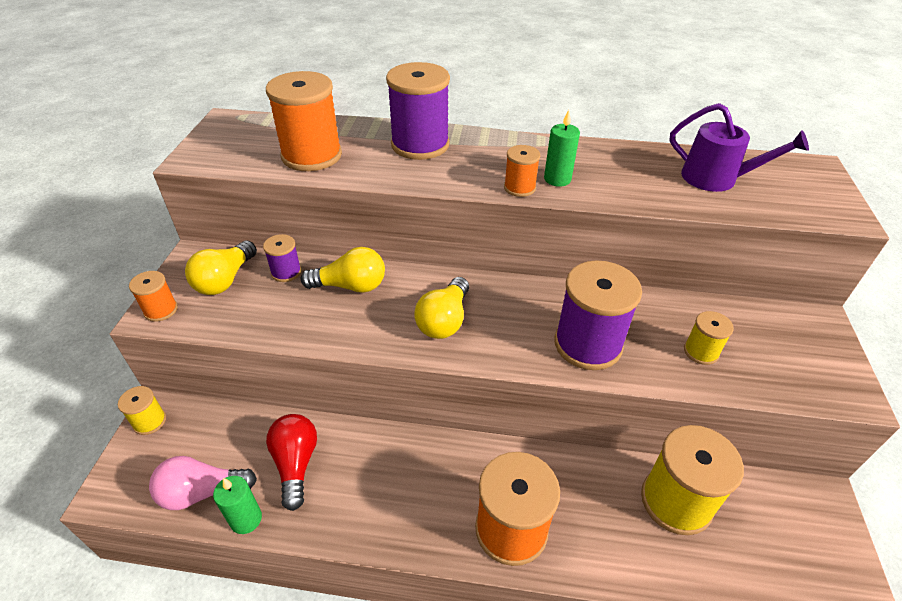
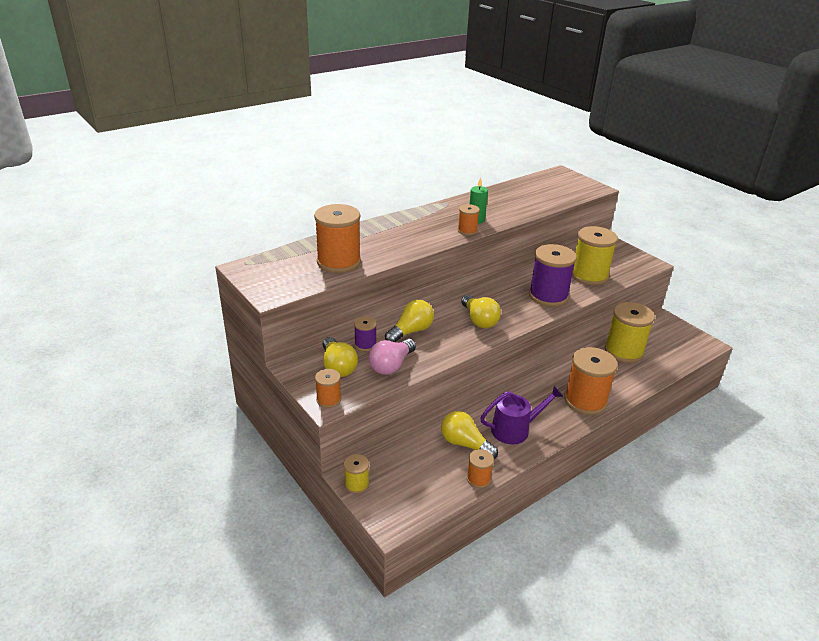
camera: 45 degrees left, 10 degrees down
(202, 492) = (440, 486): pink light bulb -> pink light bulb (391, 365)
(246, 519) = (478, 479): green candle -> orange spool
(296, 464) = (465, 444): red light bulb -> yellow light bulb
(420, 145) = (385, 232): purple spool -> none
(701, 351) = (589, 275): yellow spool -> yellow spool, size x2.00
(716, 178) = (535, 192): purple watering can -> purple watering can (515, 429)

